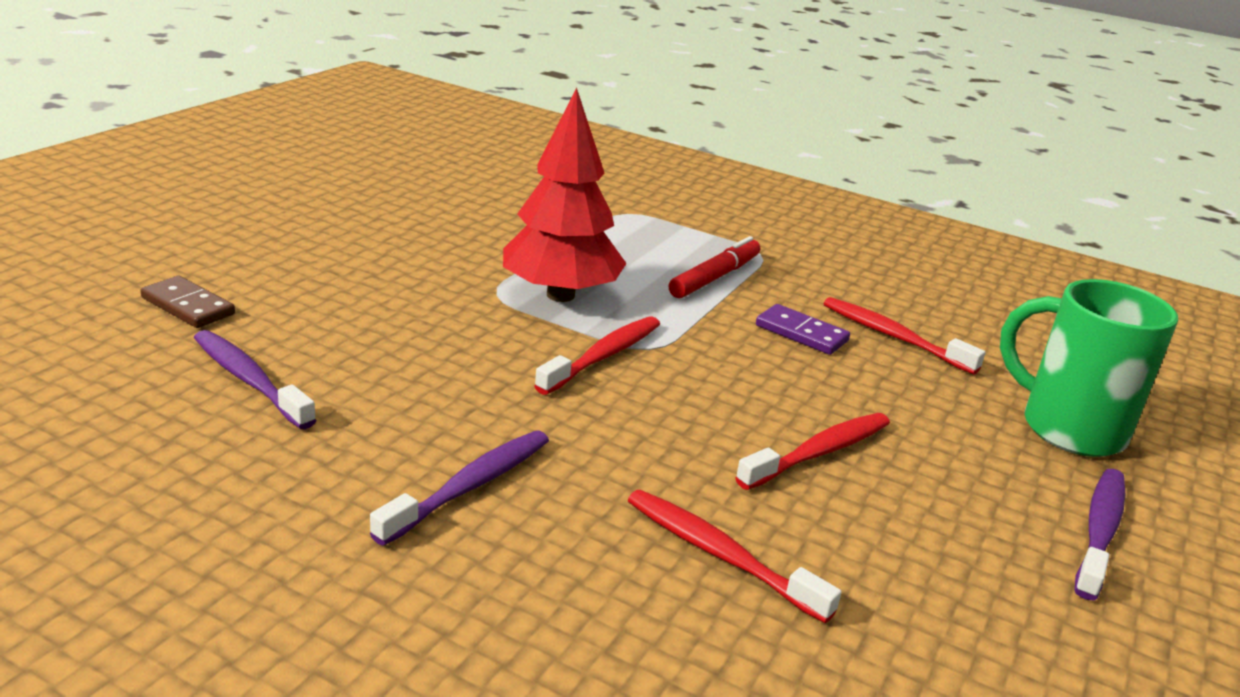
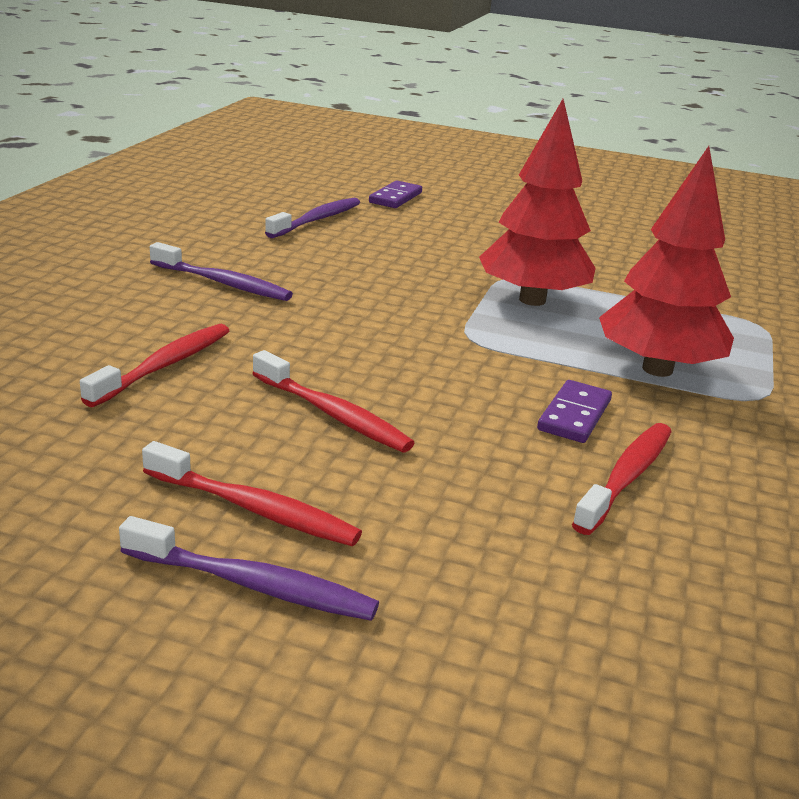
camera: 80 degrees right, 0 degrees up
(188, 306) = (395, 198): brown domino -> purple domino
(603, 356) = (436, 319): red toothbrush -> red toothbrush (254, 509)
(714, 277) = (657, 369): red marker -> red tree
(1068, 428) = (488, 599): green mug -> none

